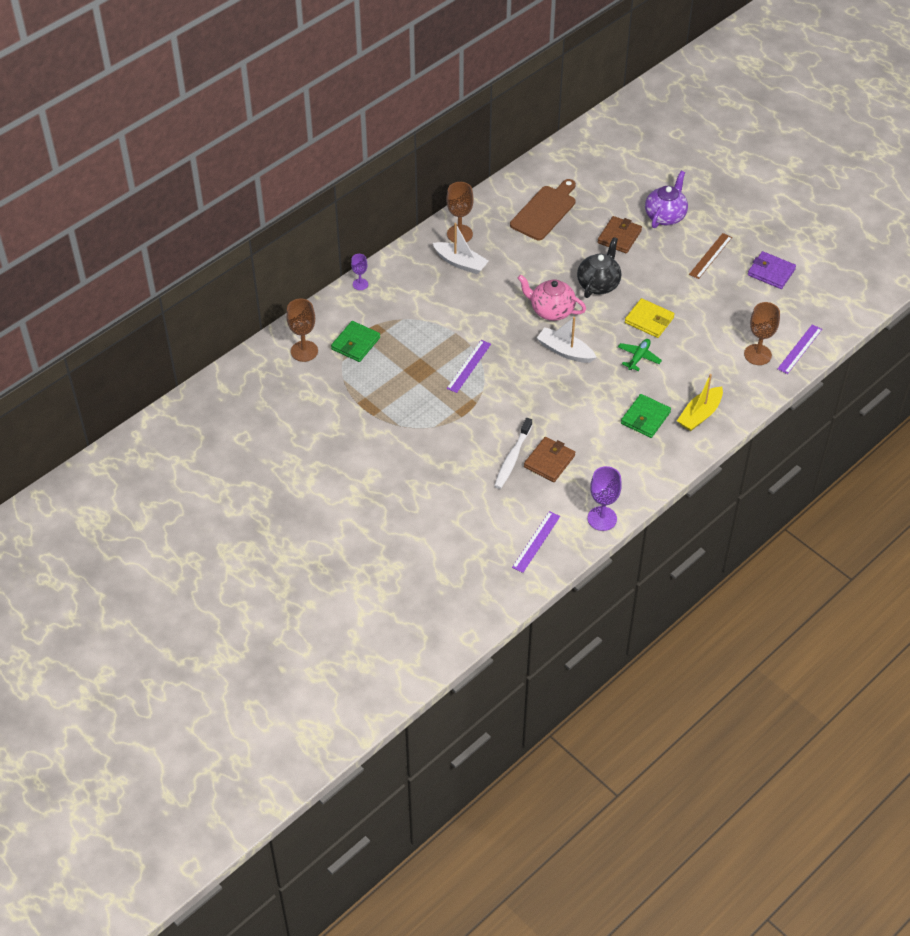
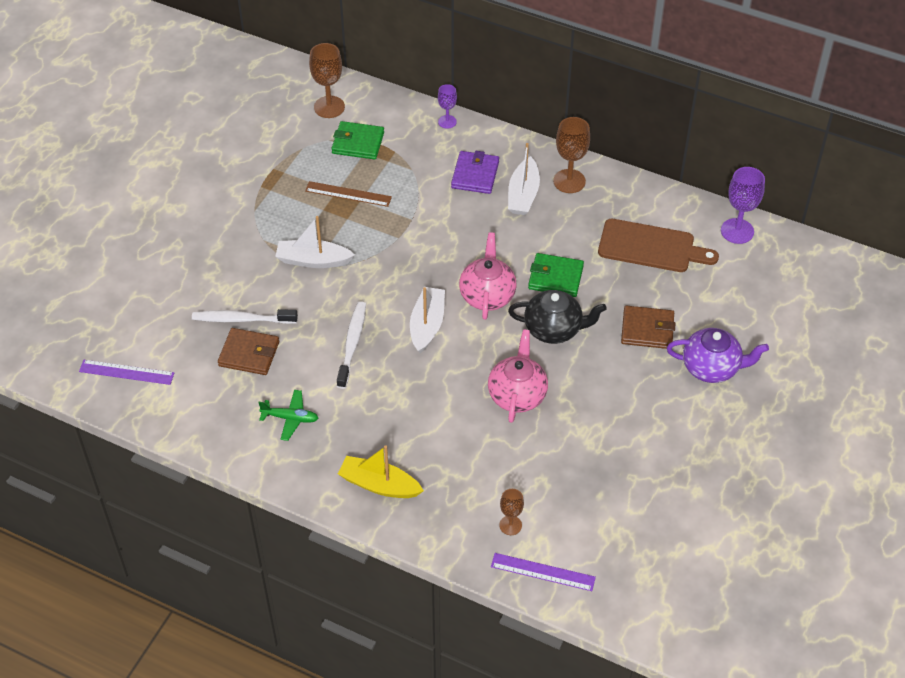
camera: 70 degrees right, 0 degrees up
(469, 366) = (365, 245): purple ruler -> none
(470, 401) = (313, 260): none -> white boat
(565, 398) = (352, 344): none -> white toothbrush
(602, 518) = (179, 425): purple goblet -> purple goblet (737, 231)
(638, 357) = (449, 399): green plane -> green plane (290, 418)
(645, 418) = (351, 430): green wallet -> green wallet (555, 277)
(649, 320) = (517, 395): yellow wallet -> pink teapot
(710, 256) = (665, 433): brown ruler -> brown ruler (348, 194)
(757, 354) = (510, 525): brown goblet -> brown goblet, size x0.59
(771, 272) = (670, 508): purple wallet -> purple wallet (475, 175)

